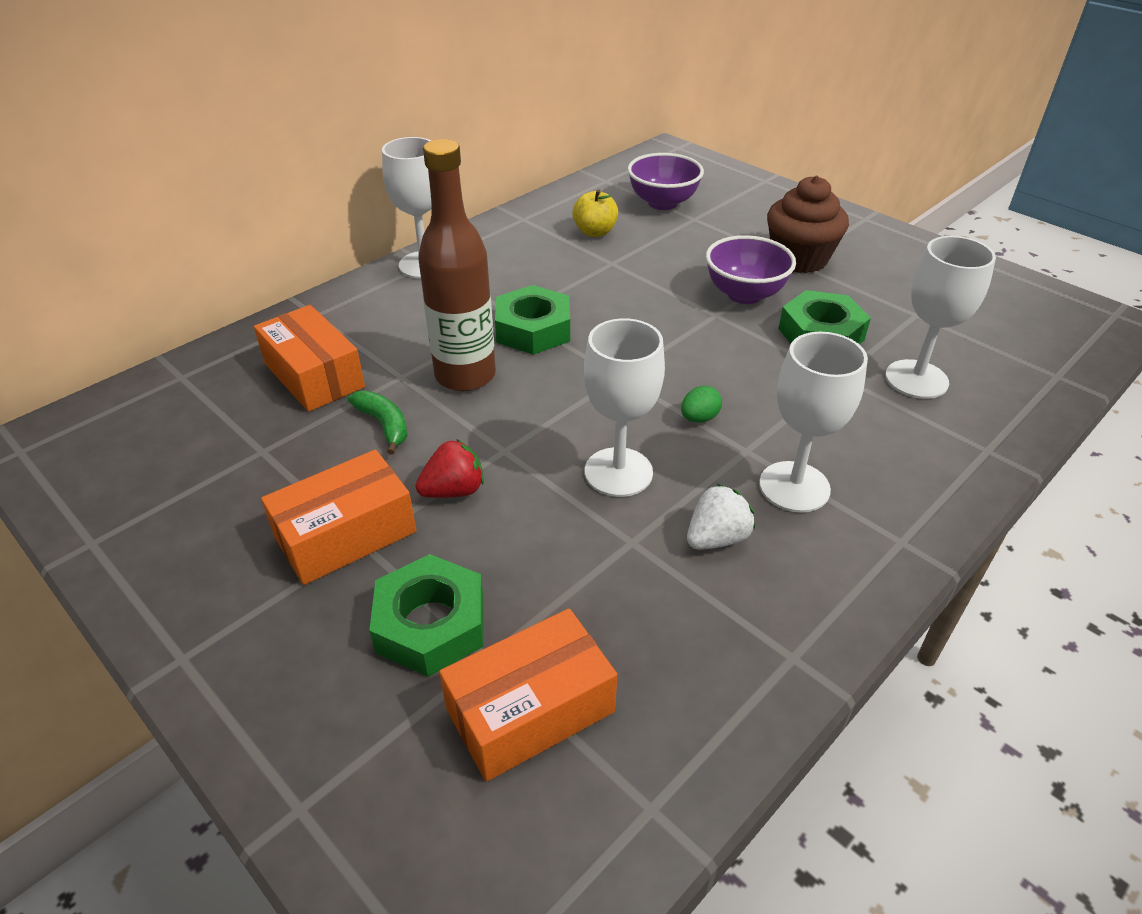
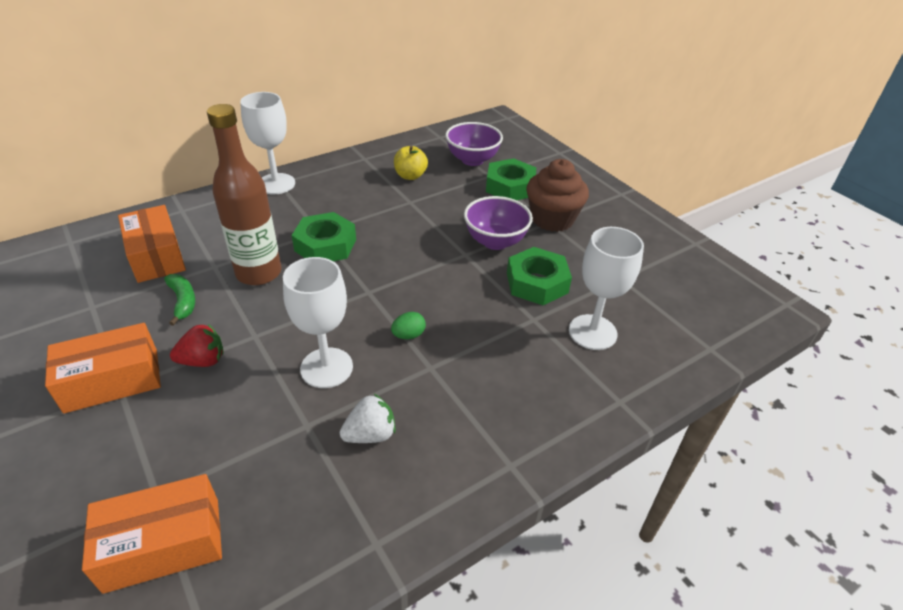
camera: 10 degrees right, 0 degrees up
(431, 624) = (131, 461): green nut -> green nut (510, 187)
(794, 487) = (451, 404): white goblet -> none

